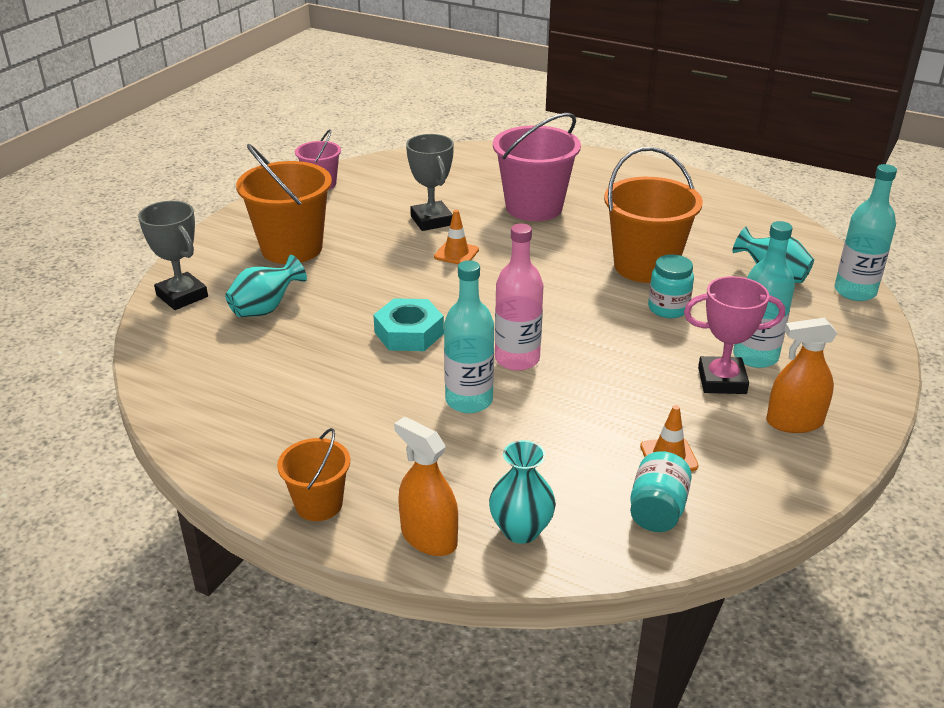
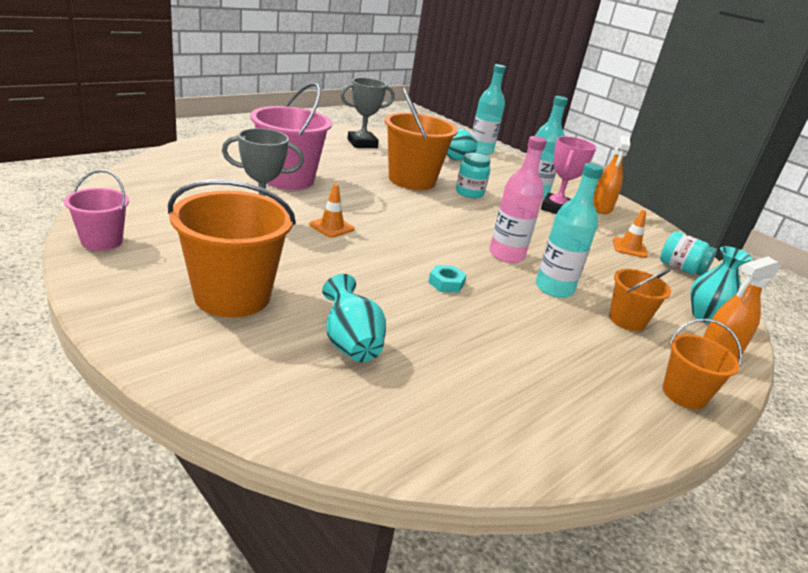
camera: 75 degrees left, 5 degrees down
(182, 296) = (270, 397): grey trophy -> grey trophy (362, 143)
(409, 333) = (446, 283): turquoise nut -> turquoise nut, size x0.57
(444, 459) = (627, 320): none -> orange bucket

